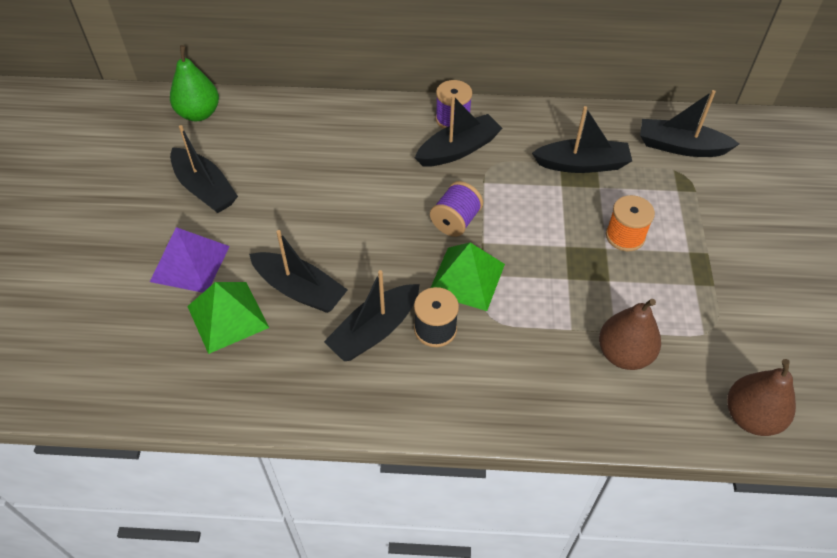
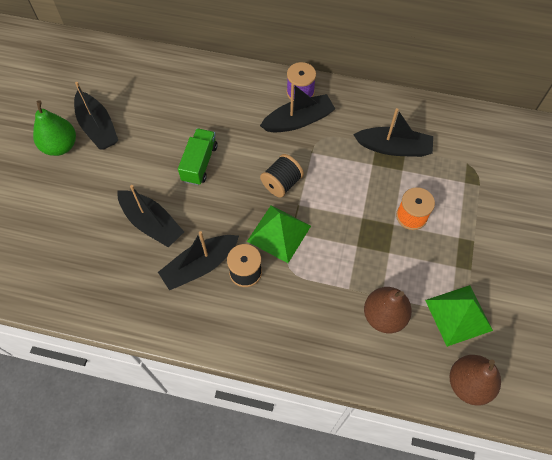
camera: 10 degrees right, 10 degrees up
(190, 263) = (75, 189): purple pyramid -> none
(199, 113) = (105, 60): green pear -> green pear (60, 146)
(228, 316) = (95, 237): green pyramid -> green pyramid (458, 315)
(346, 212) = (199, 163): none -> green truck
(455, 221) = (281, 183): purple spool -> black spool
(680, 147) = (478, 143): black boat -> none

